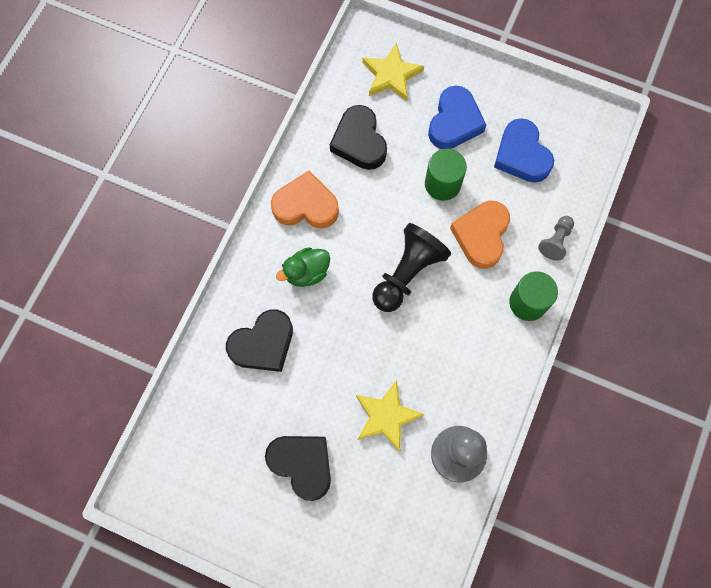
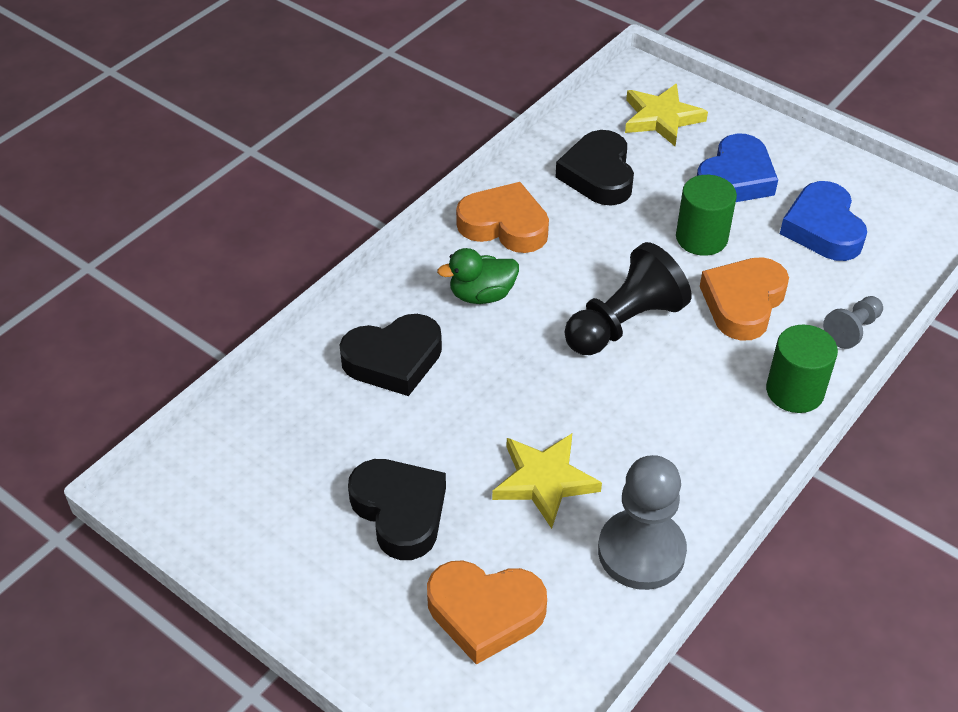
camera: 15 degrees right, 25 degrees down
(375, 525) = (485, 613): none -> orange heart

